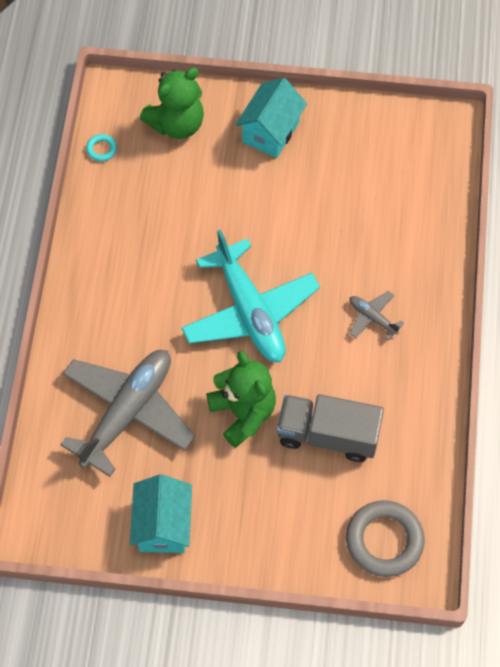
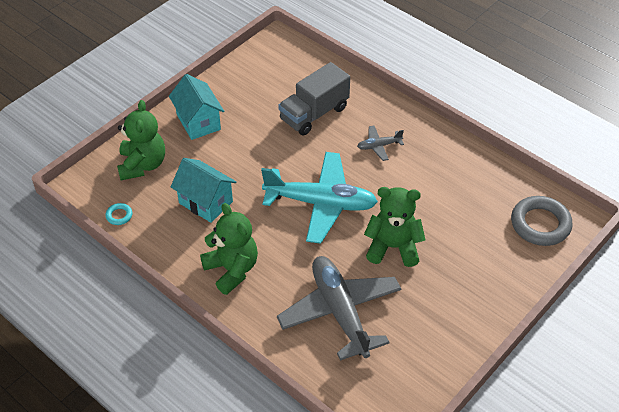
camera: 55 degrees left, 15 degrees down
(109, 287) = (232, 270): none -> green teddy bear
(163, 525) = (444, 338): turquoise house -> turquoise house (205, 202)
(327, 435) = (444, 212): grey truck -> grey truck (314, 114)

